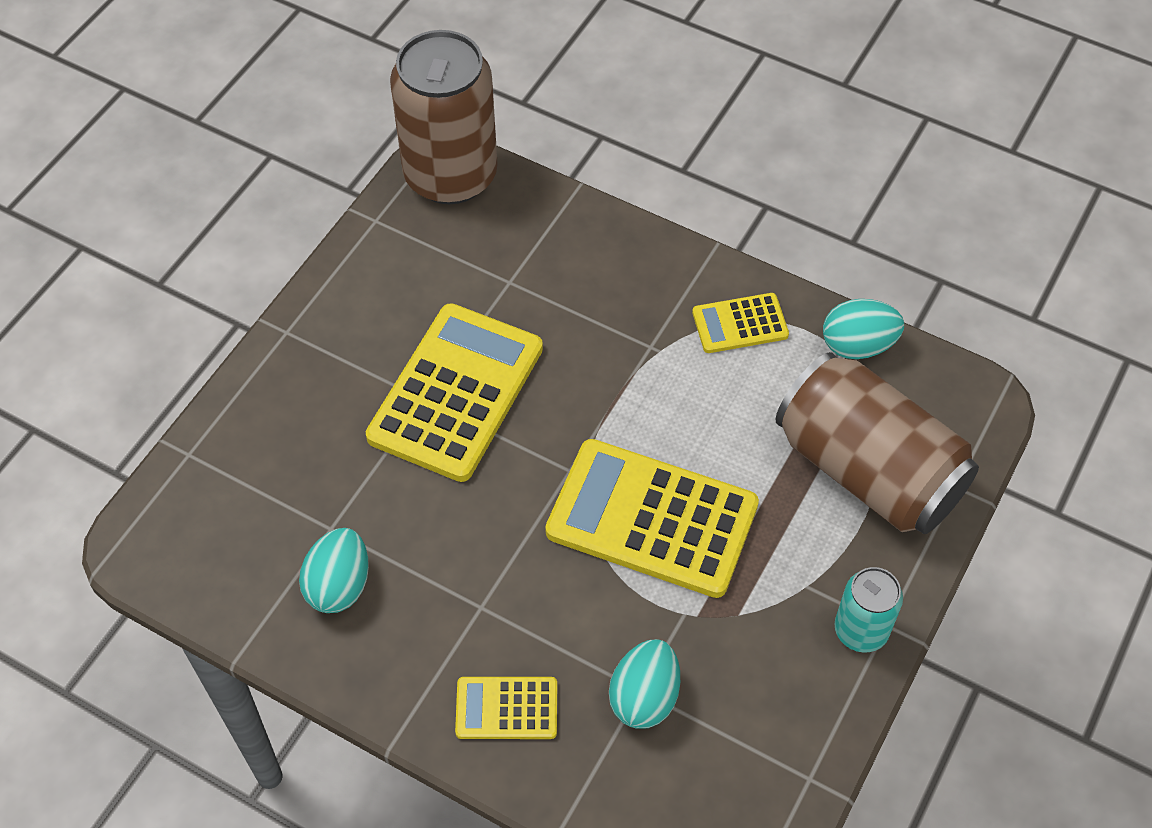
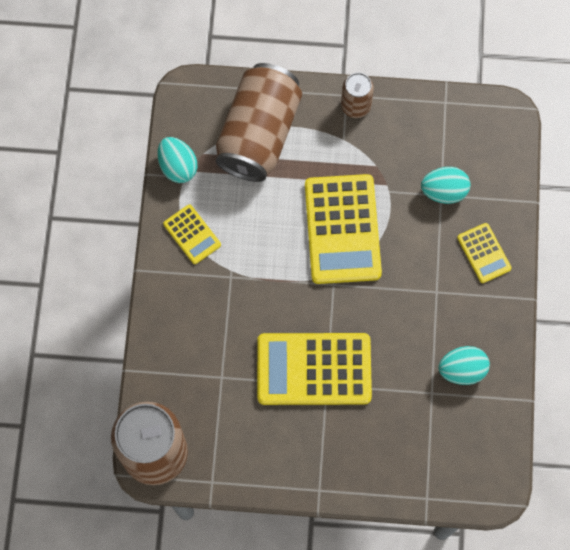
camera: 115 degrees left, 15 degrees up
(861, 630) = (355, 106): turquoise can -> brown can

